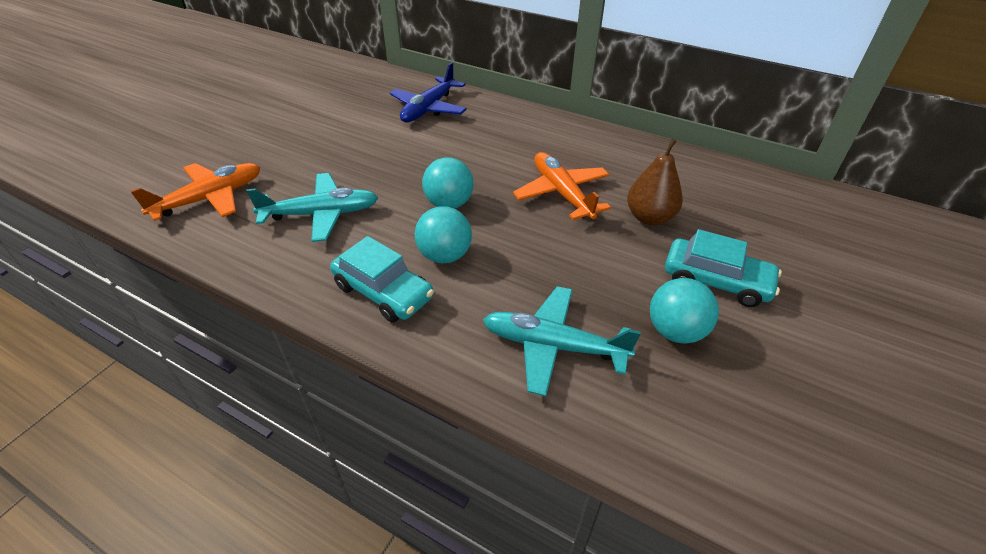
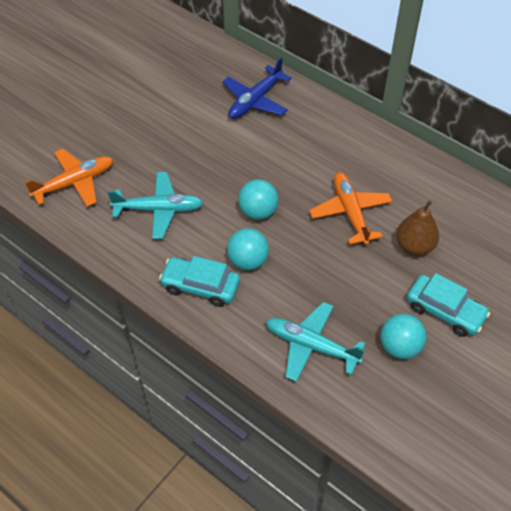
camera: 10 degrees right, 10 degrees up
(383, 292) = (200, 286): turquoise car -> turquoise car turned 150 degrees clockwise

